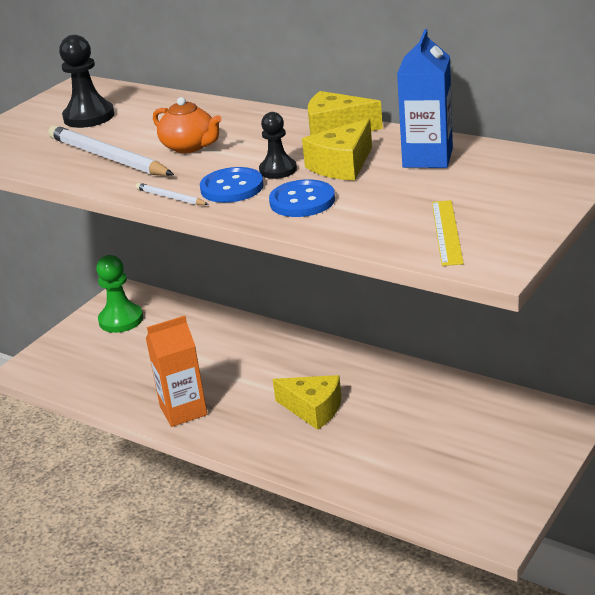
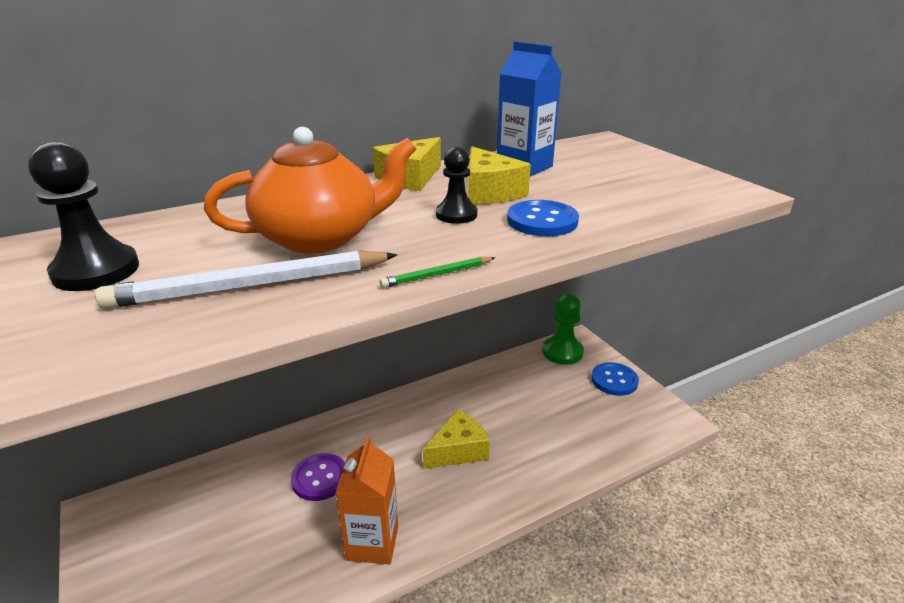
camera: 65 degrees left, 0 degrees up
(121, 320) = (145, 533): green pawn -> green pawn (562, 352)
(170, 197) = (437, 275): white pencil -> green pencil
(190, 146) = (320, 237): orange teapot -> orange teapot, size x1.66
(222, 358) = (320, 478): none -> purple button
(232, 187) = (463, 241): blue button -> blue button (614, 380)
(447, 232) = (669, 191): yellow ruler -> none

